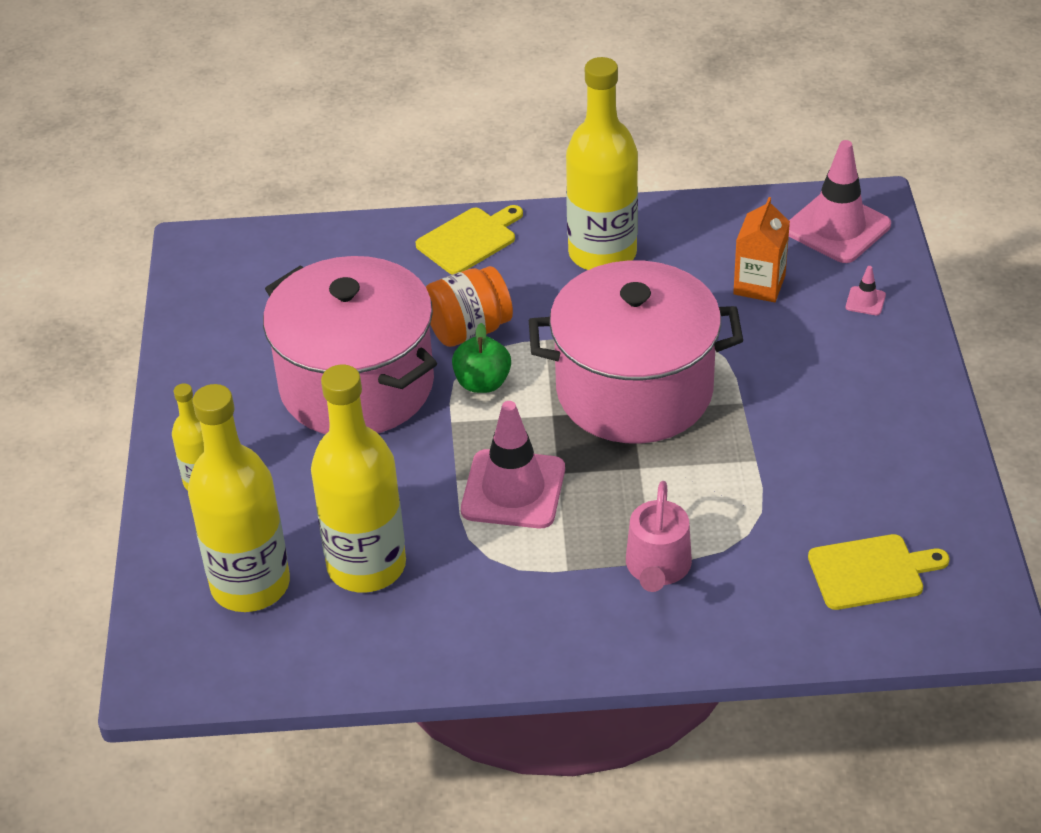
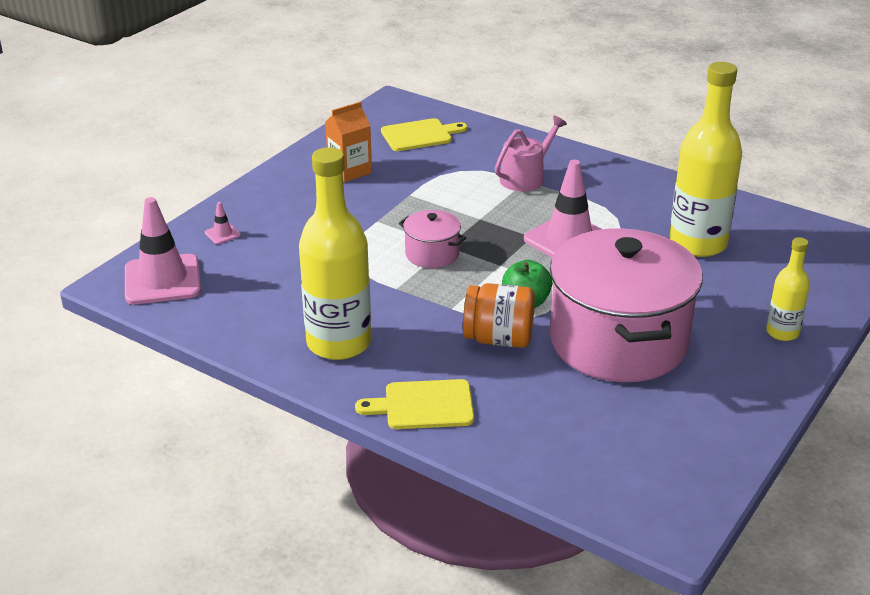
camera: 145 degrees left, 10 degrees down
(250, 585) = (782, 264): yellow bottle -> none
(634, 390) = (432, 254): pink pot -> pink pot, size x0.43
(759, 285) = (268, 272): orange carton -> orange carton (349, 171)
(871, 571) = (419, 135): yellow cutting board -> yellow cutting board turned 135 degrees clockwise

